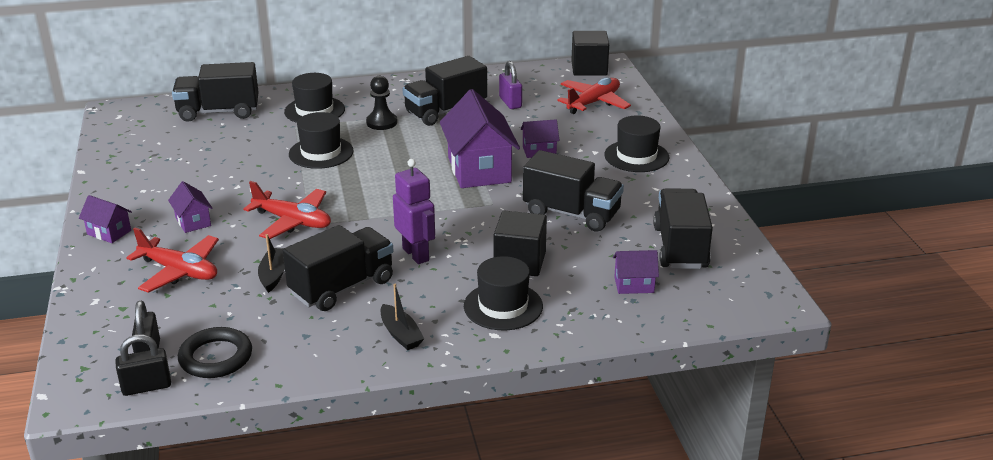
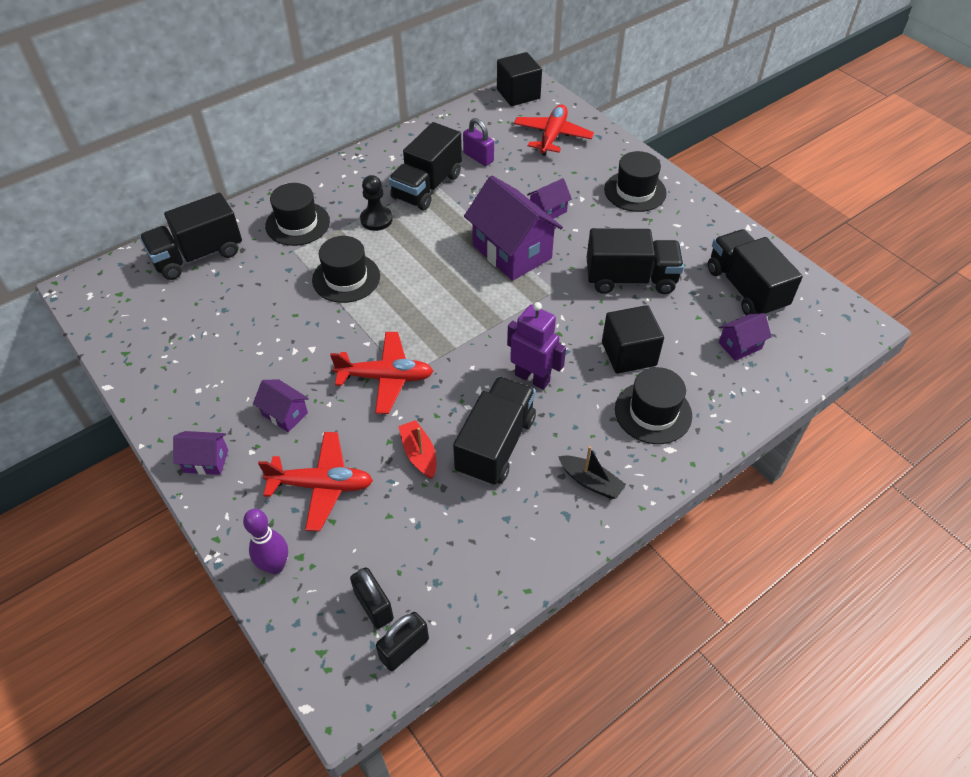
camera: 25 degrees left, 20 degrees up
(100, 307) = (275, 566): none -> purple bowling pin
(216, 357) = (443, 582): black ring -> none
(273, 275) = (419, 454): black boat -> red boat

